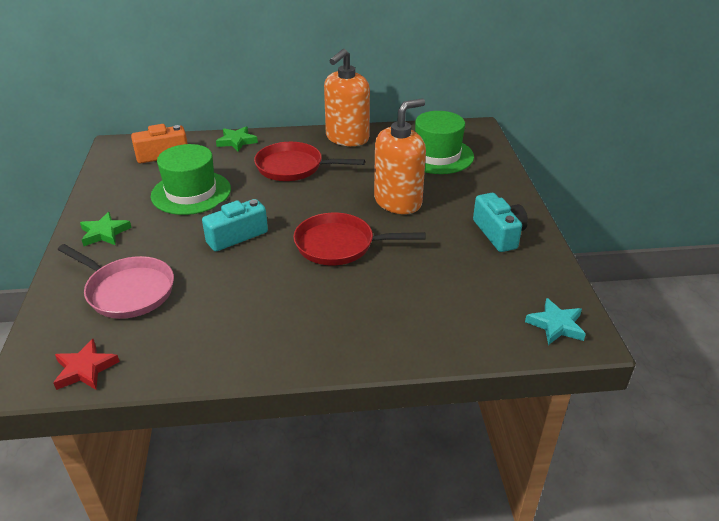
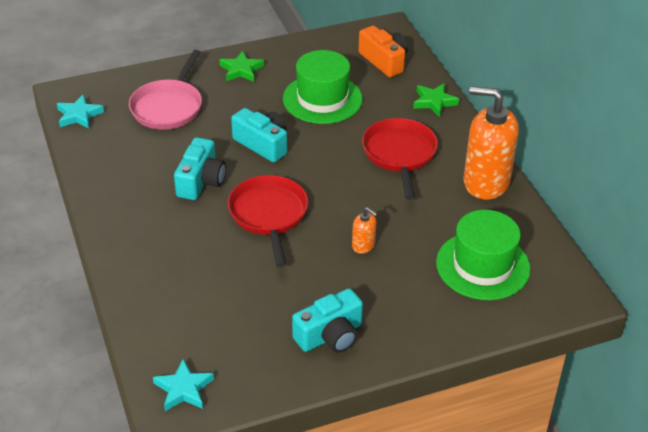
camera: 75 degrees right, 5 degrees up
(85, 369) = (79, 115): red star -> turquoise star
(268, 281) = (201, 181): none -> turquoise camera
(398, 201) = (363, 245): orange soap dispenser -> orange soap dispenser, size x0.43

